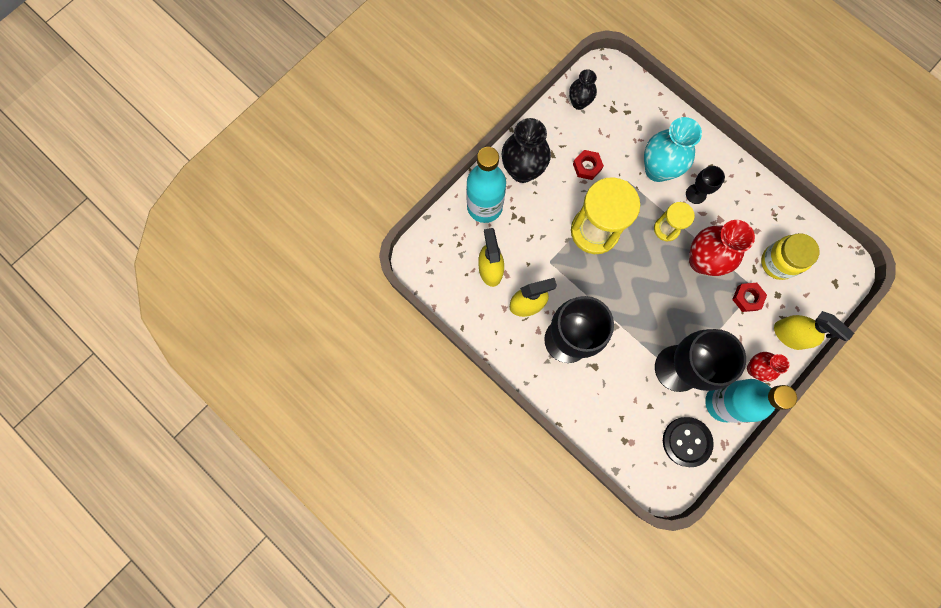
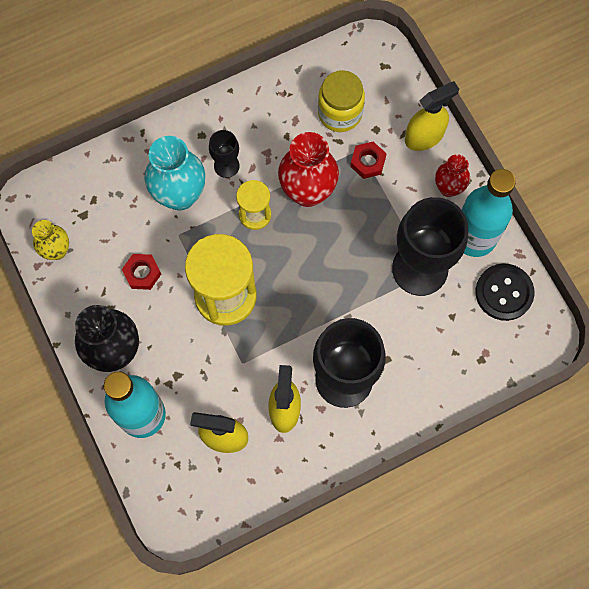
camera: 70 degrees left, 5 degrees down
(579, 103) = (57, 251): black vase -> yellow vase

